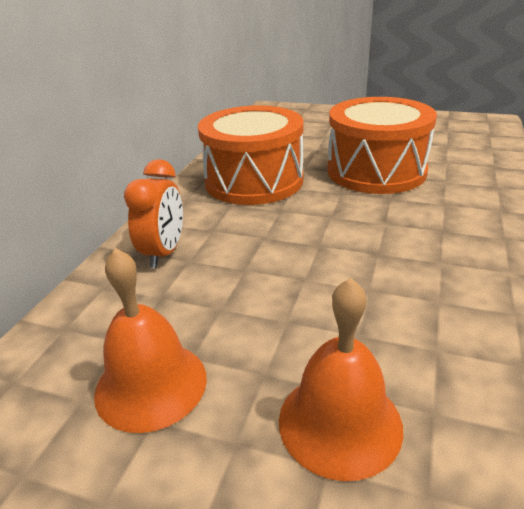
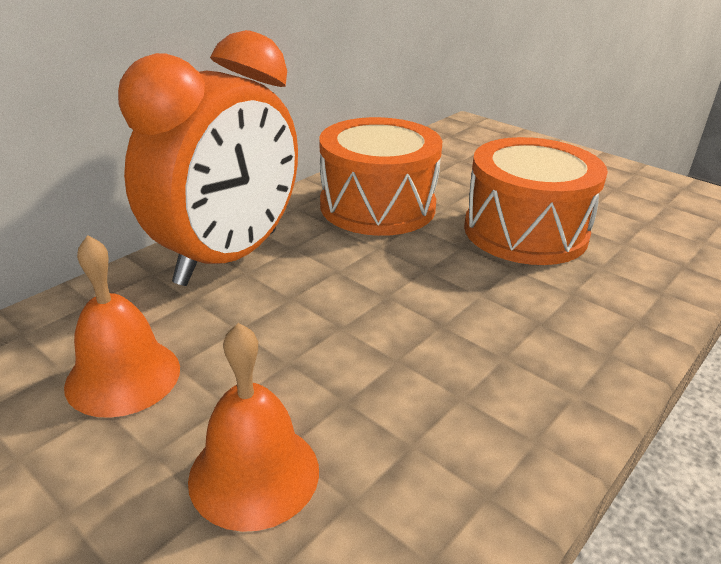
camera: 20 degrees right, 0 degrees up
(164, 253) = (228, 257): orange clock -> orange clock, size x2.14

